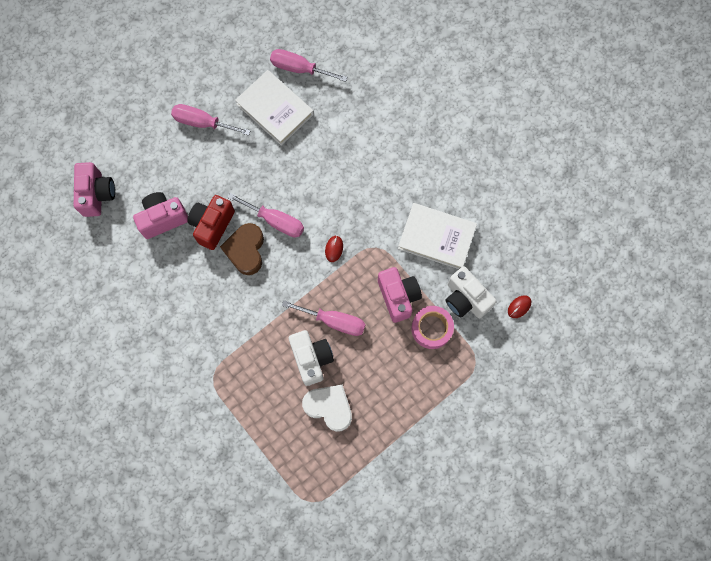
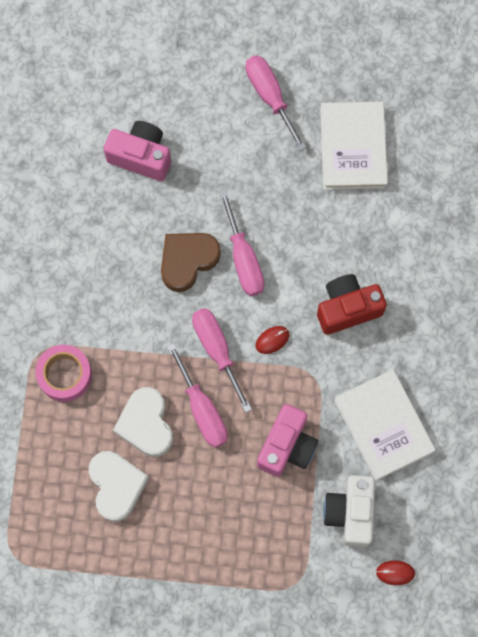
camera: 45 degrees right, 0 degrees up
(97, 194) = (104, 75): pink camera -> none
(212, 225) = (180, 206): red camera -> red camera (347, 308)
(299, 69) = (418, 129): pink screwdriver -> pink screwdriver (217, 350)
(311, 359) = (146, 424): white camera -> white heart
(431, 328) = (288, 508): pink tape -> pink tape (65, 375)

